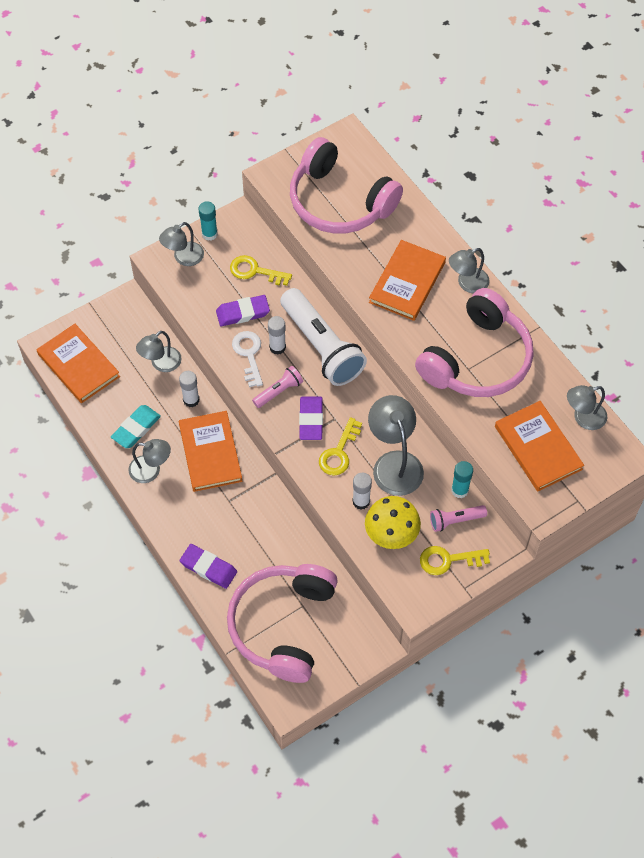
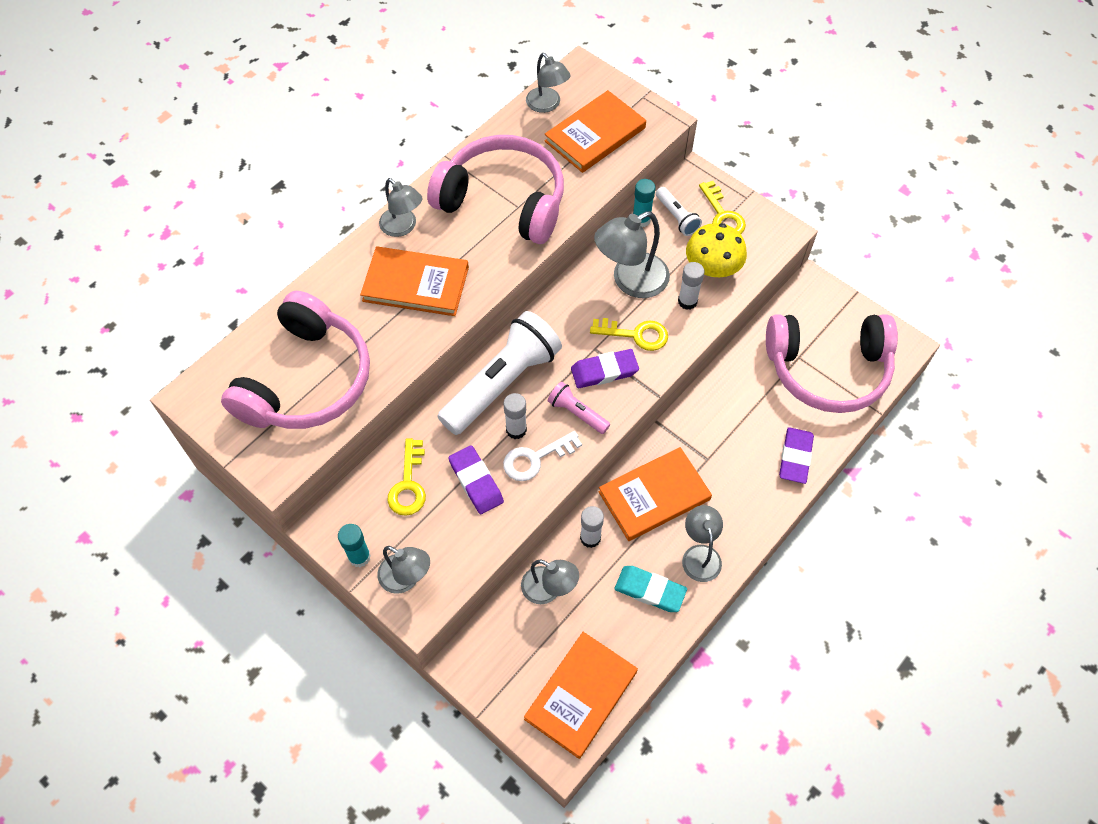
camera: 105 degrees left, 0 degrees up
(455, 520) = (676, 217): pink flashlight -> white flashlight

